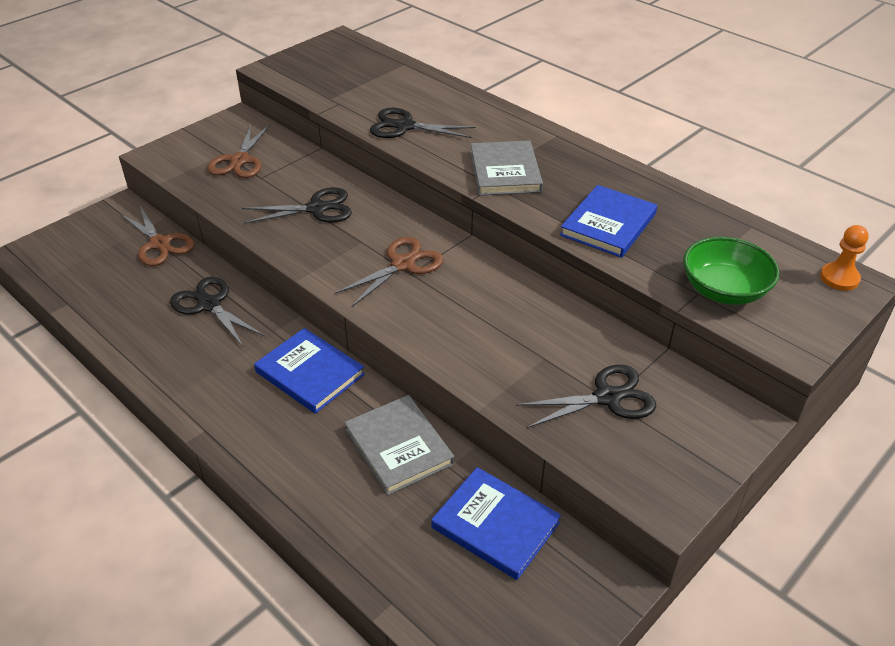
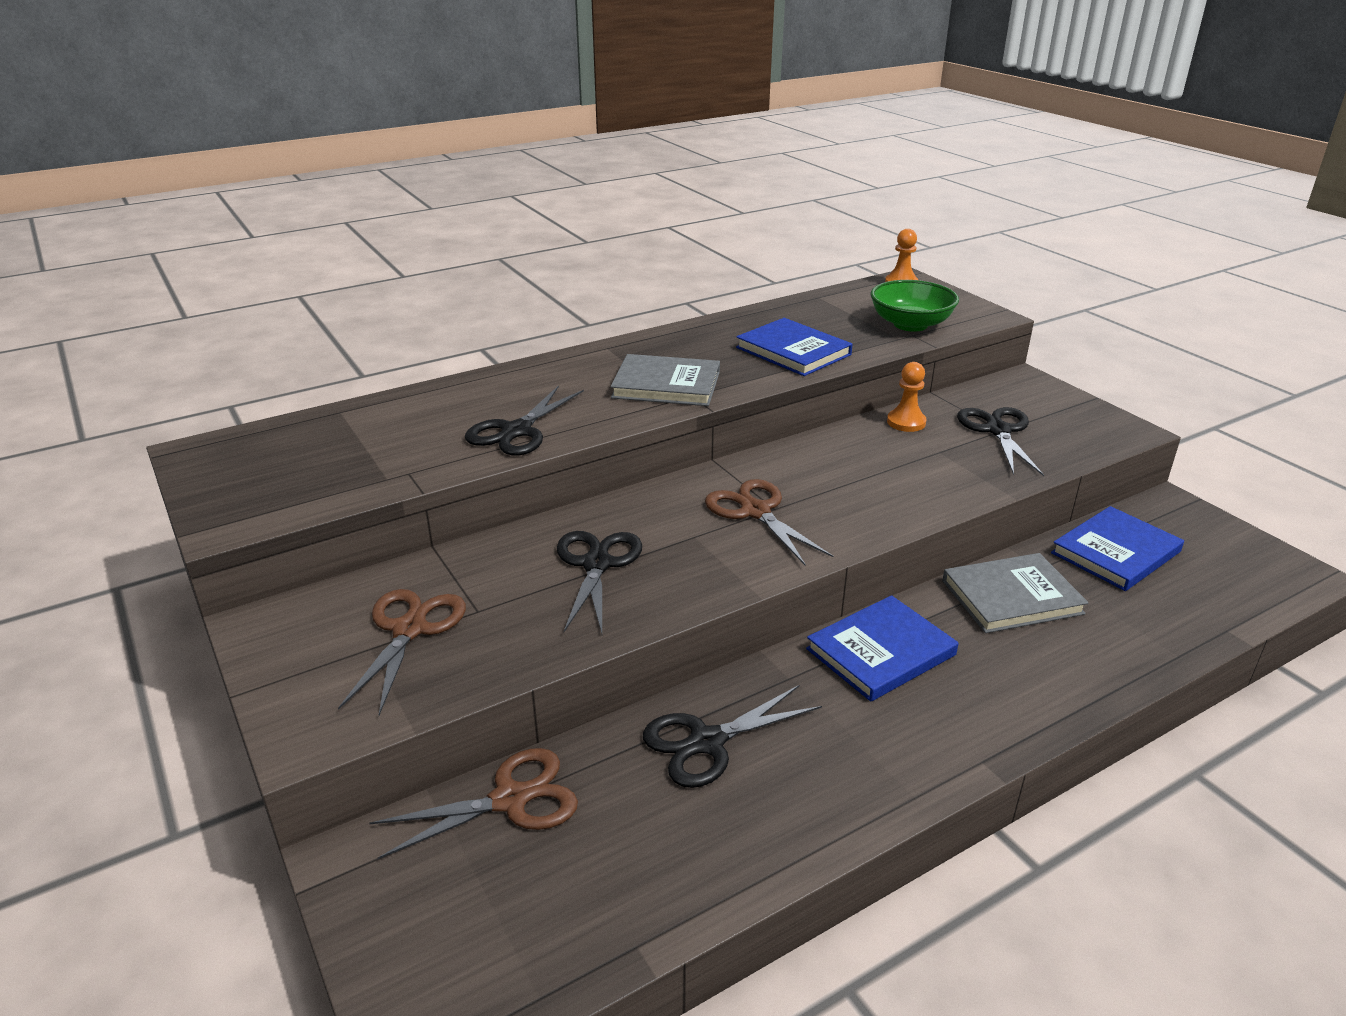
camera: 75 degrees left, 10 degrees down
(240, 161) = (409, 629): brown scissors -> brown scissors turned 105 degrees counterclockwise
(590, 334) = (906, 422): none -> orange pawn

